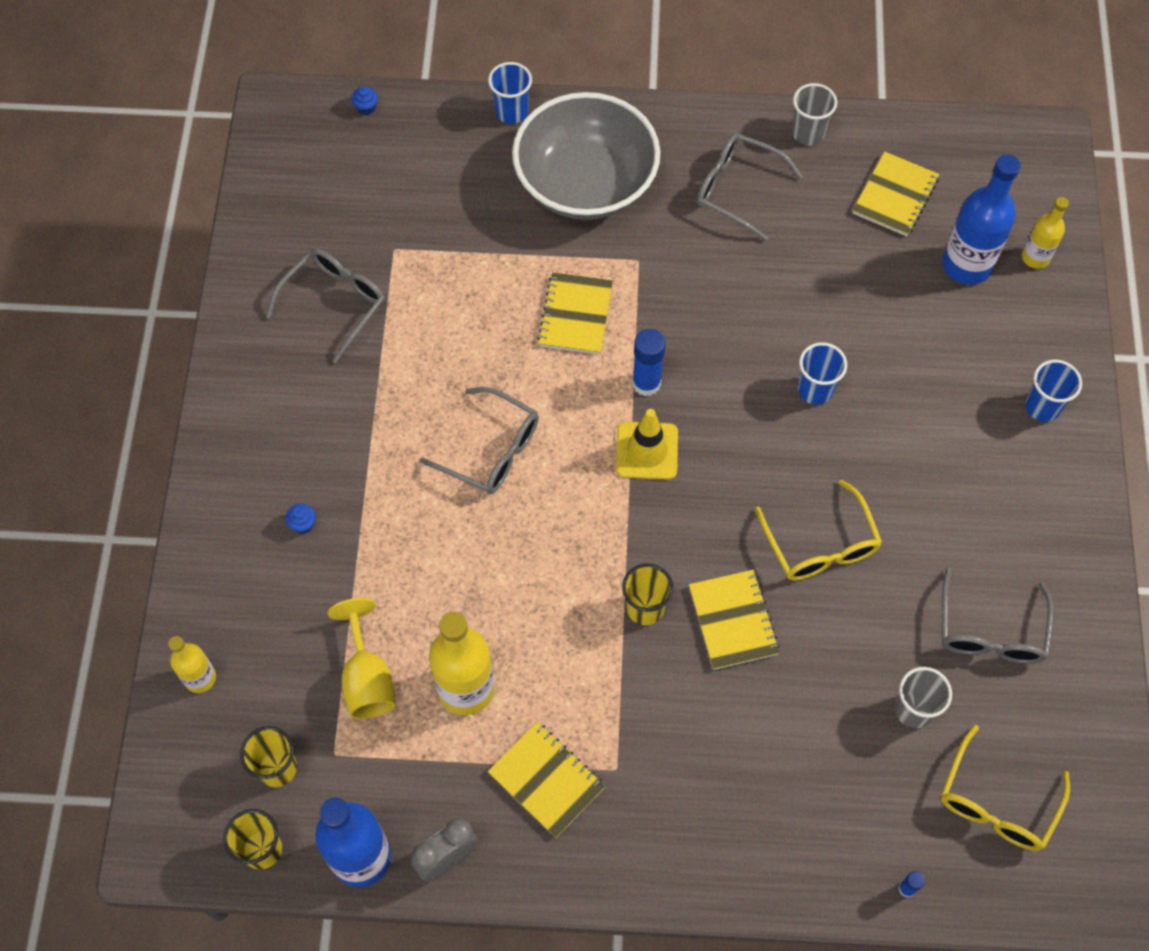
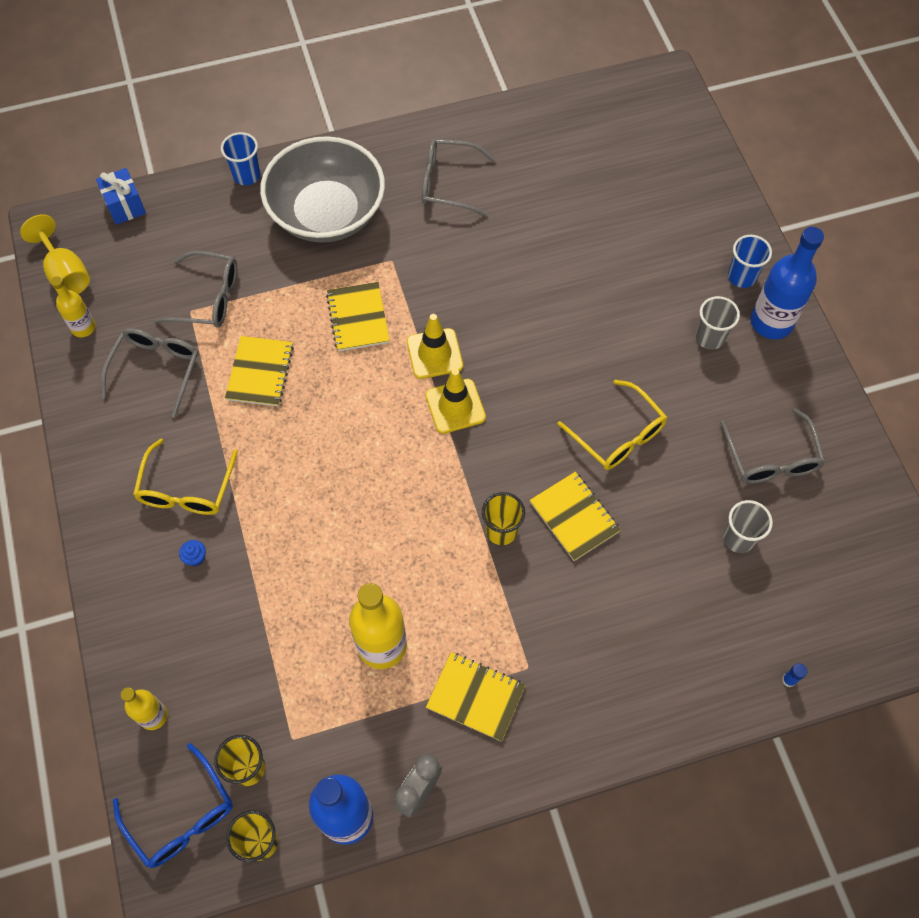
camera: 20 degrees left, 0 degrees up
(192, 793) = (181, 816): none -> blue glasses
(366, 107) = (125, 206): blue cupcake -> blue gift
(367, 678) = (297, 666): yellow goblet -> yellow goblet (66, 273)
(491, 450) = (330, 446): grey glasses -> grey glasses (208, 298)
(646, 383) = (434, 354): blue glue stick -> yellow traffic cone
(808, 133) = (486, 125): grey cup -> grey cup (710, 338)
(815, 390) = (567, 317): blue cup -> none
(895, 196) = (570, 153): yellow notebook -> yellow notebook (260, 372)
(966, 265) = (644, 188): blue bottle -> blue bottle (771, 322)
(997, 802) = (828, 588): yellow glasses -> yellow glasses (186, 489)
(1035, 257) = (692, 168): yellow bottle -> yellow bottle (83, 327)

